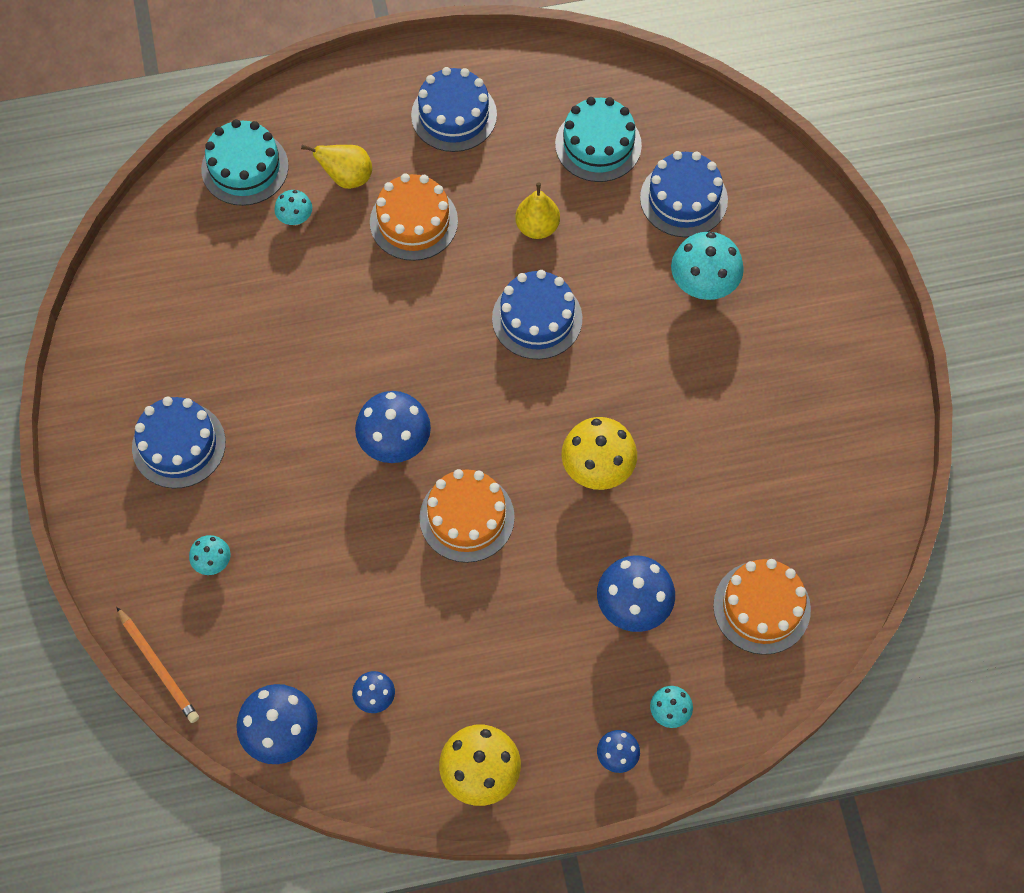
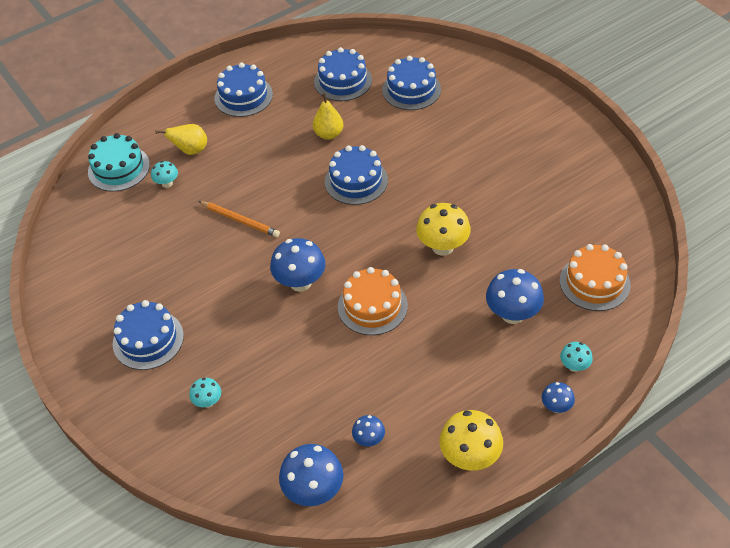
camera: 20 degrees left, 15 degrees down
(158, 667) = (199, 485): orange pencil -> orange pencil (240, 220)
(413, 221) = (247, 158): orange cake -> none
(598, 144) = (343, 81): turquoise cake -> blue cake
(703, 285) = (450, 128): turquoise mushroom -> none

